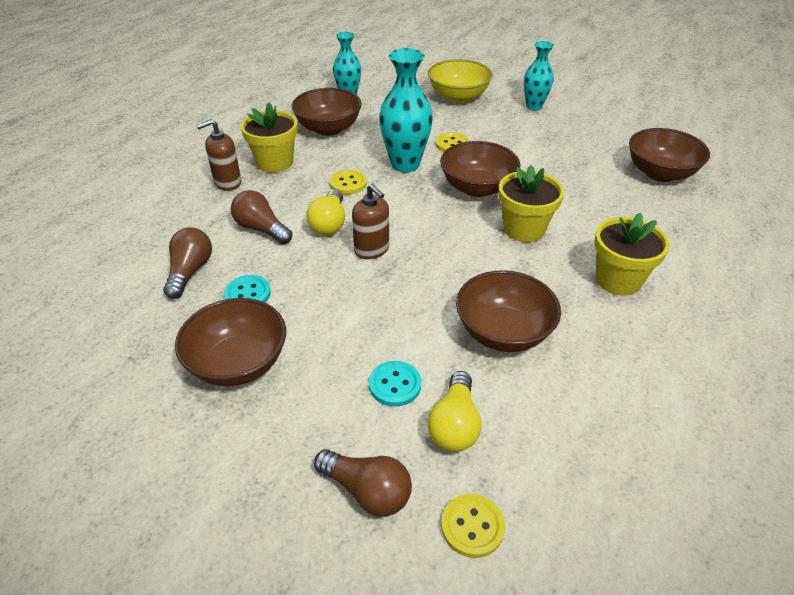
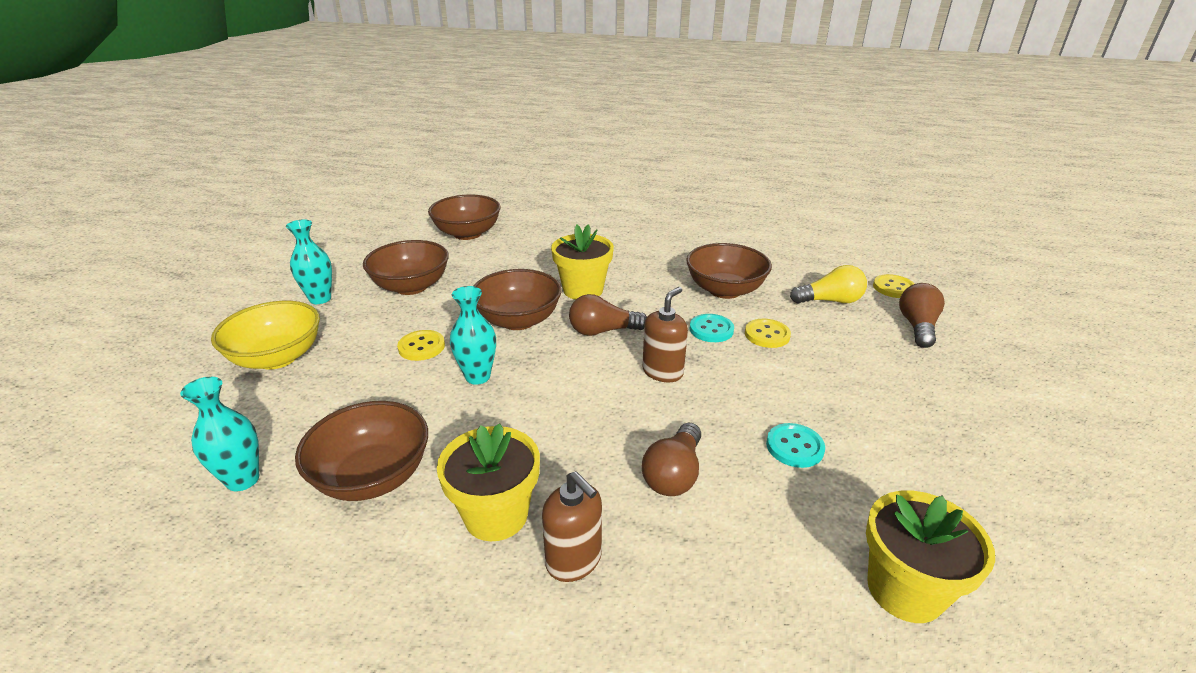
camera: 105 degrees left, 10 degrees down
(190, 271) = (799, 518): brown light bulb -> brown light bulb (603, 331)
(238, 363) = (885, 422): brown bowl -> brown bowl (411, 286)
(329, 223) = (632, 414): yellow light bulb -> none
(348, 183) = (537, 417): yellow button -> yellow button (767, 335)
(395, 385) = (821, 330): turquoise button -> turquoise button (711, 330)
(405, 164) = (478, 377): turquoise vase -> turquoise vase, size x0.64
(618, 280) = (631, 250): yellow flower pot -> yellow flower pot (904, 590)

